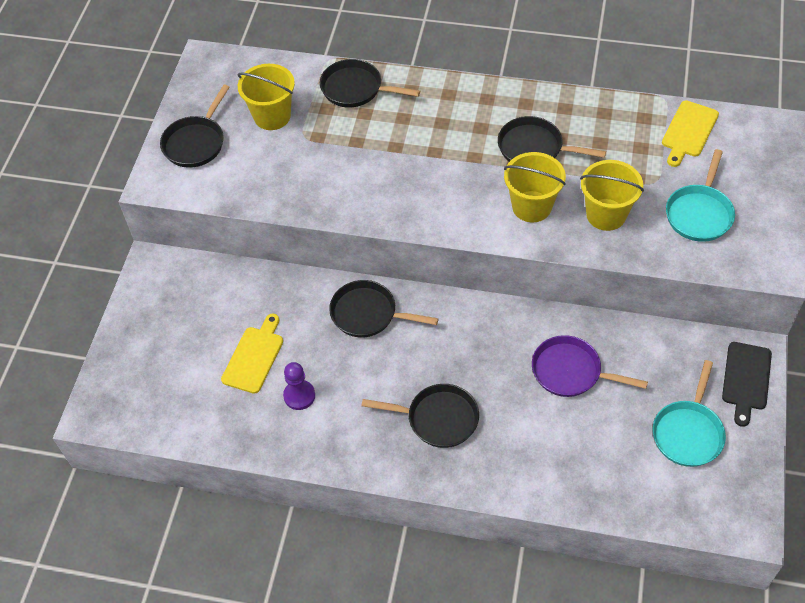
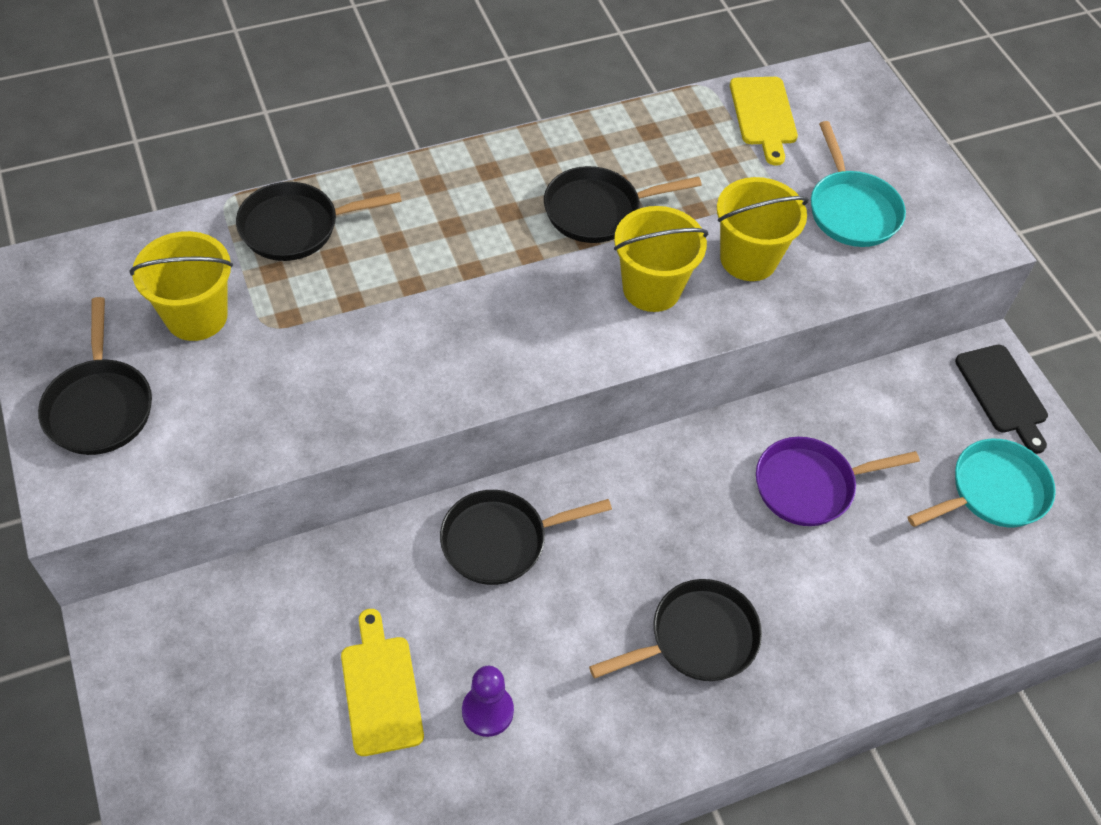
camera: 40 degrees left, 0 degrees up
(688, 432) = (993, 491): turquoise pan -> turquoise pan turned 105 degrees counterclockwise

